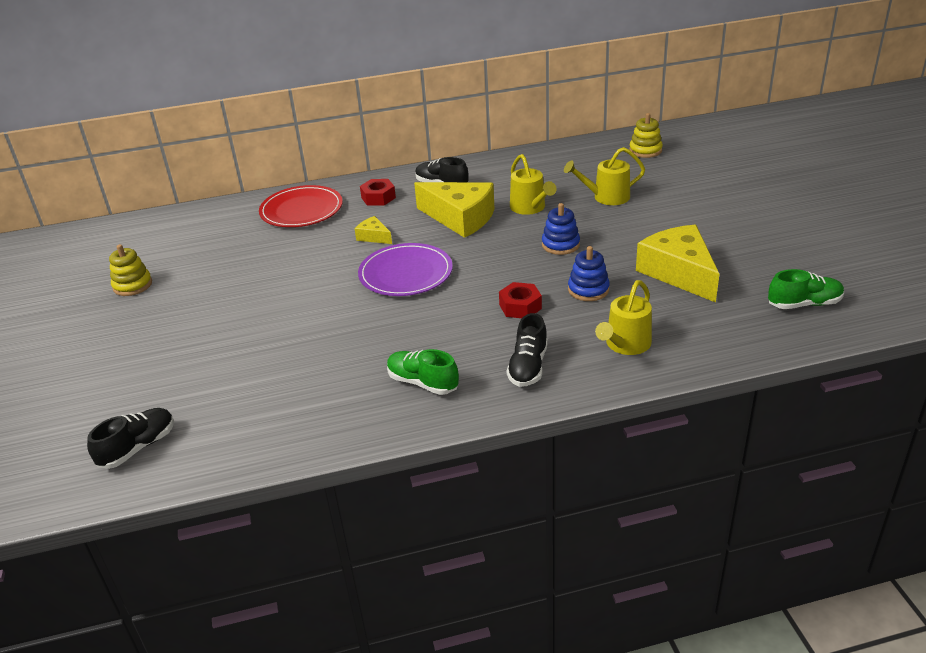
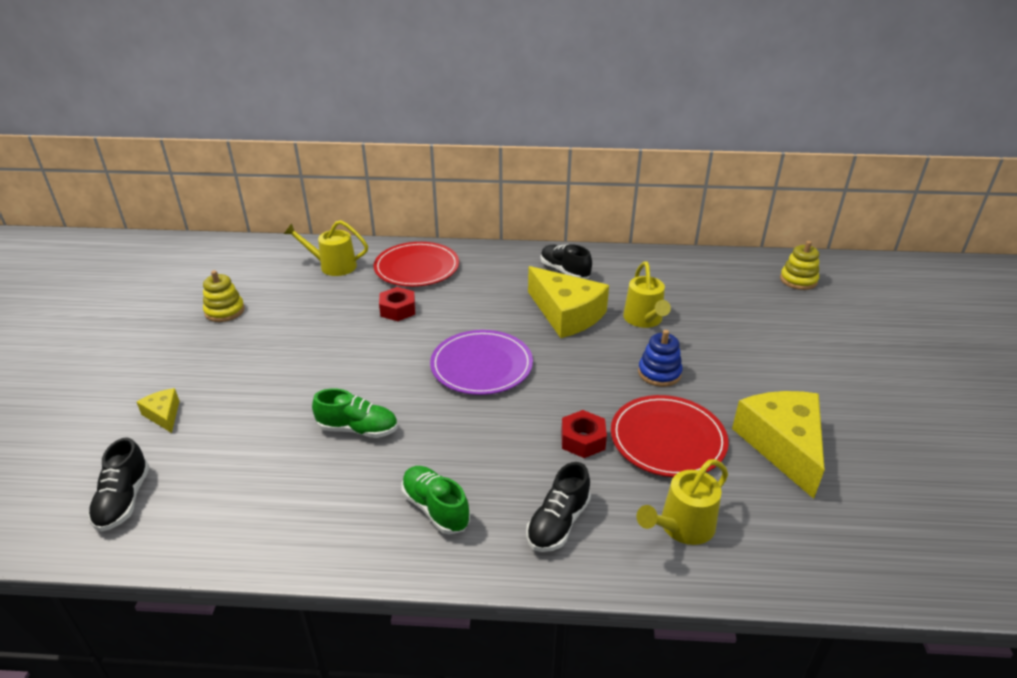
camera: 15 degrees right, 0 degrees up
(138, 447) = (124, 500): black shoe -> black shoe turned 120 degrees clockwise
(374, 237) = (470, 314): yellow cheese -> yellow cheese (163, 415)
(378, 198) = (496, 271): red nut -> red nut (398, 310)
(588, 290) = (667, 439): blue stacking toy -> red plate
(606, 197) = (733, 327): yellow watering can -> yellow watering can (332, 266)
(804, 304) = (928, 534): green shoe -> green shoe (358, 429)

